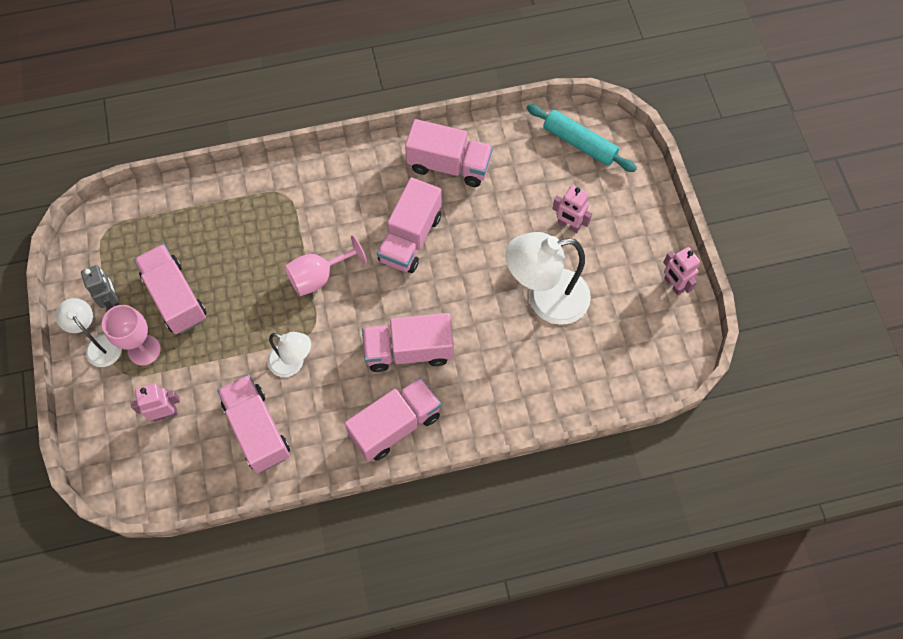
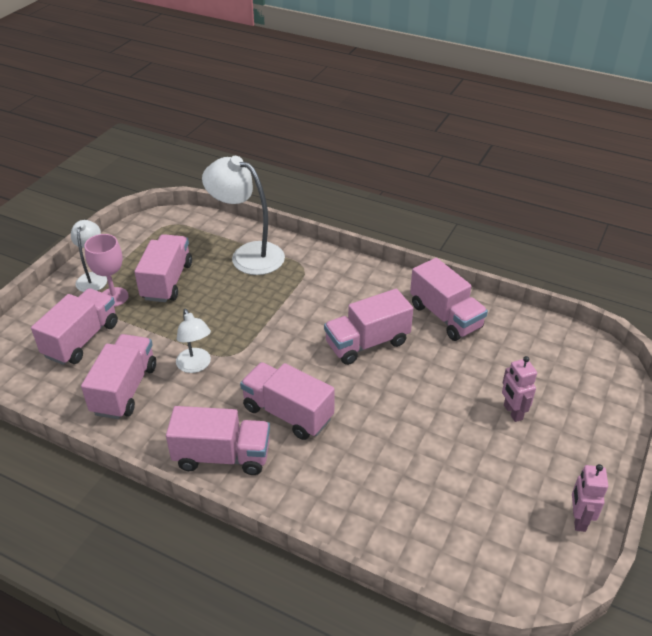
camera: 40 degrees right, 25 degrees down
(113, 302) = (128, 261): grey robot -> none
(165, 413) = (81, 340): pink robot -> pink truck
(318, 277) = (273, 326): pink goblet -> none
(545, 299) = (440, 451): white lamp -> white lamp (248, 255)
(579, 143) = (576, 362): turquoise rolling pin -> none

